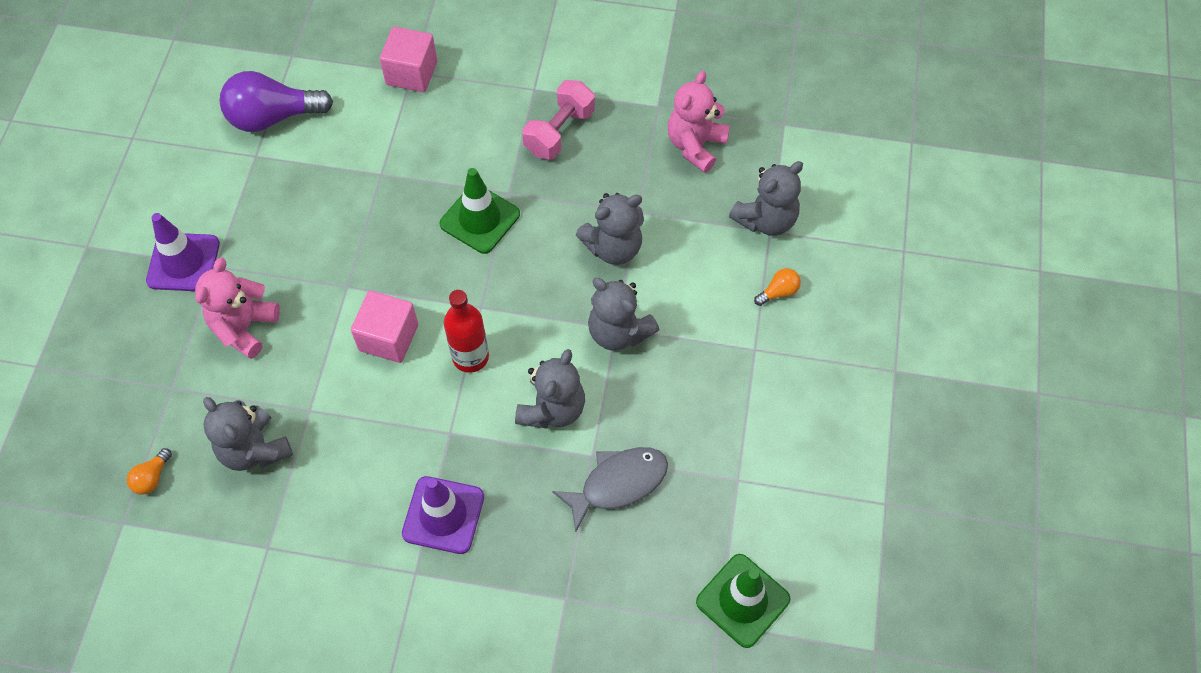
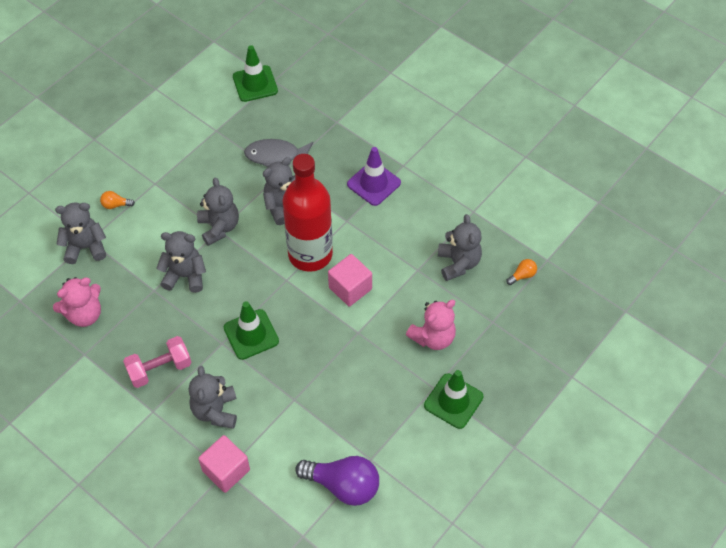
camera: 150 degrees left, 5 degrees down
(183, 262) = (453, 401): purple traffic cone -> green traffic cone
(463, 121) = (215, 411): none -> grey teddy bear
(470, 357) = (310, 254): red bottle -> red bottle, size x1.85

